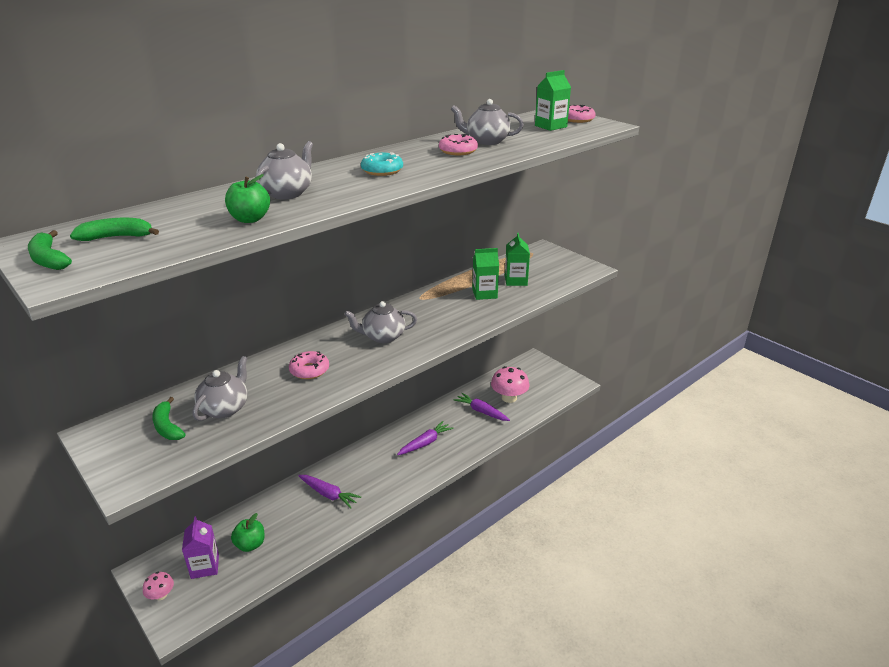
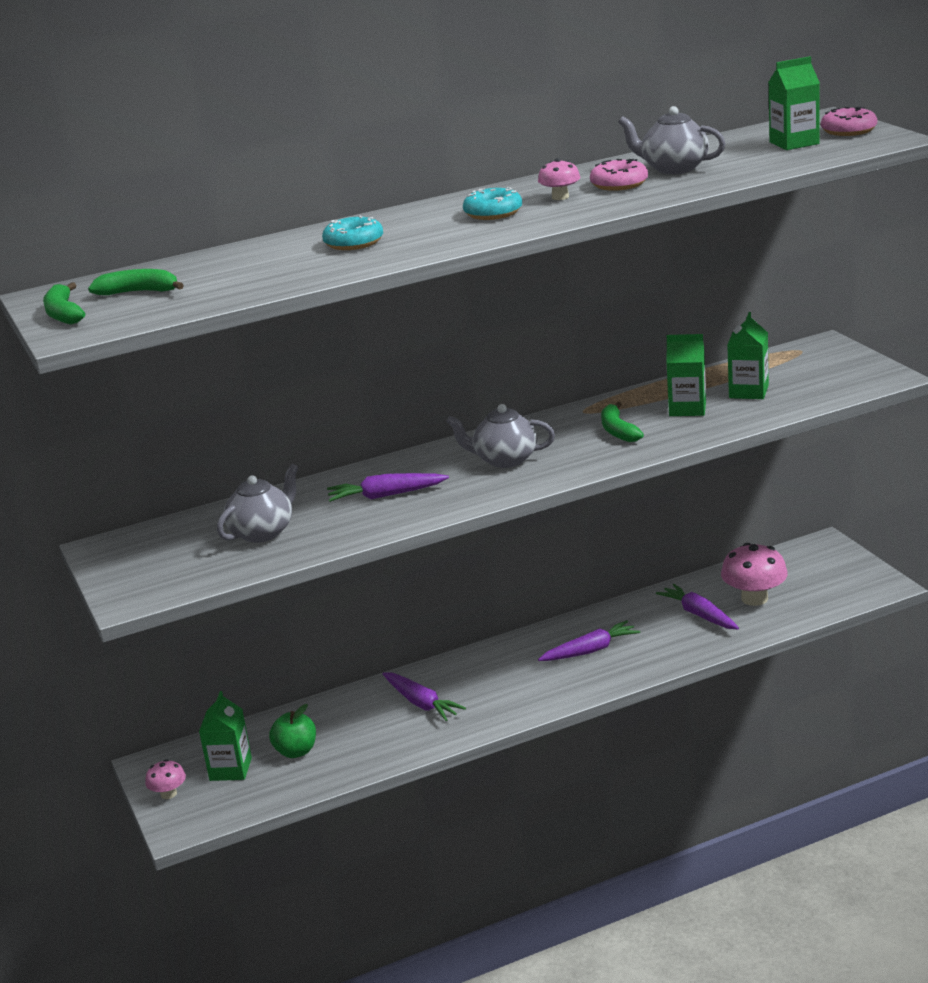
camera: 20 degrees right, 5 degrees down
(167, 426) = (188, 547): green banana -> green banana (618, 431)
(205, 566) = (230, 769): purple carton -> green carton
(250, 219) = (294, 274): green apple -> none
(287, 193) = (354, 243): grey teapot -> turquoise donut
(309, 370) = (386, 495): pink donut -> purple carrot
(423, 159) = (560, 197): none -> pink mushroom

